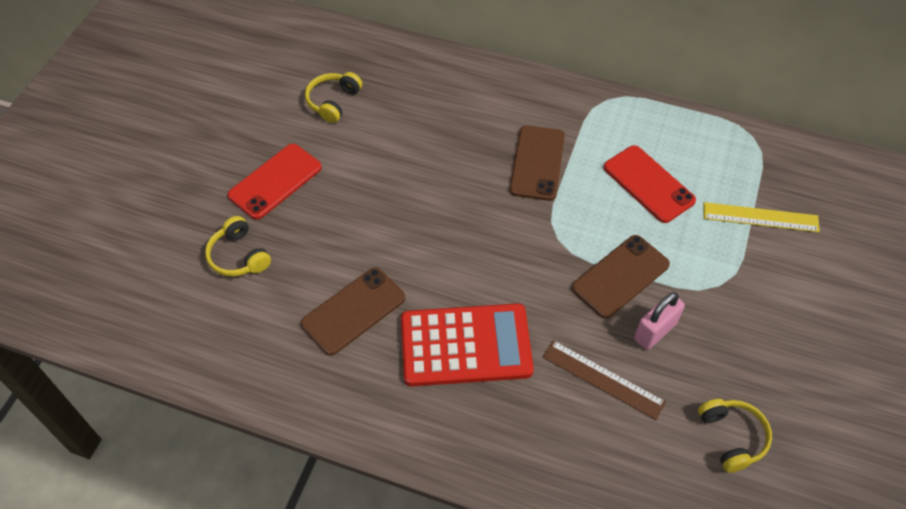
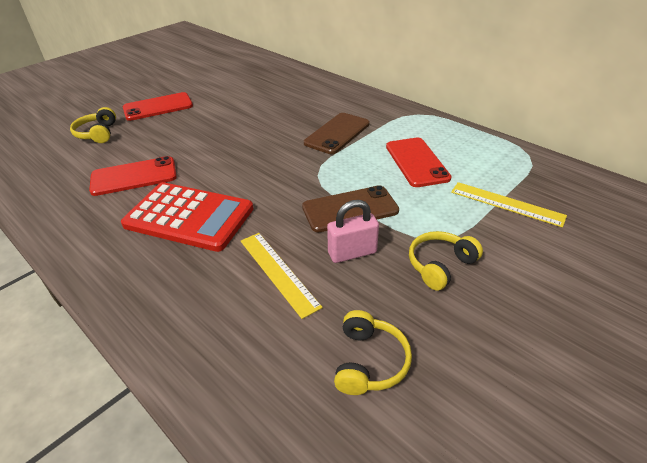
camera: 25 degrees right, 15 degrees down
(333, 102) = (229, 82): yellow headphones -> yellow headphones (440, 265)
(353, 311) = (134, 176): brown phone -> red phone
(603, 379) = (278, 272): brown ruler -> yellow ruler

